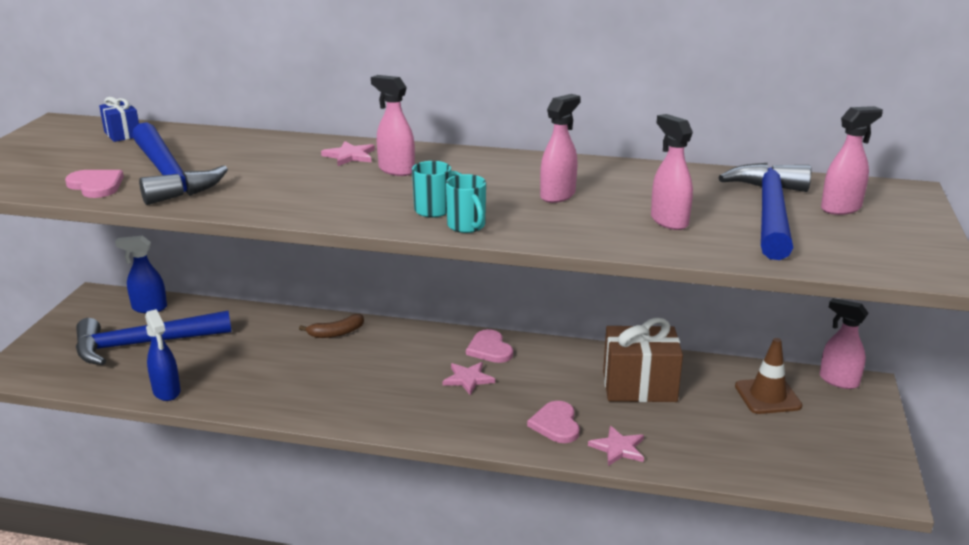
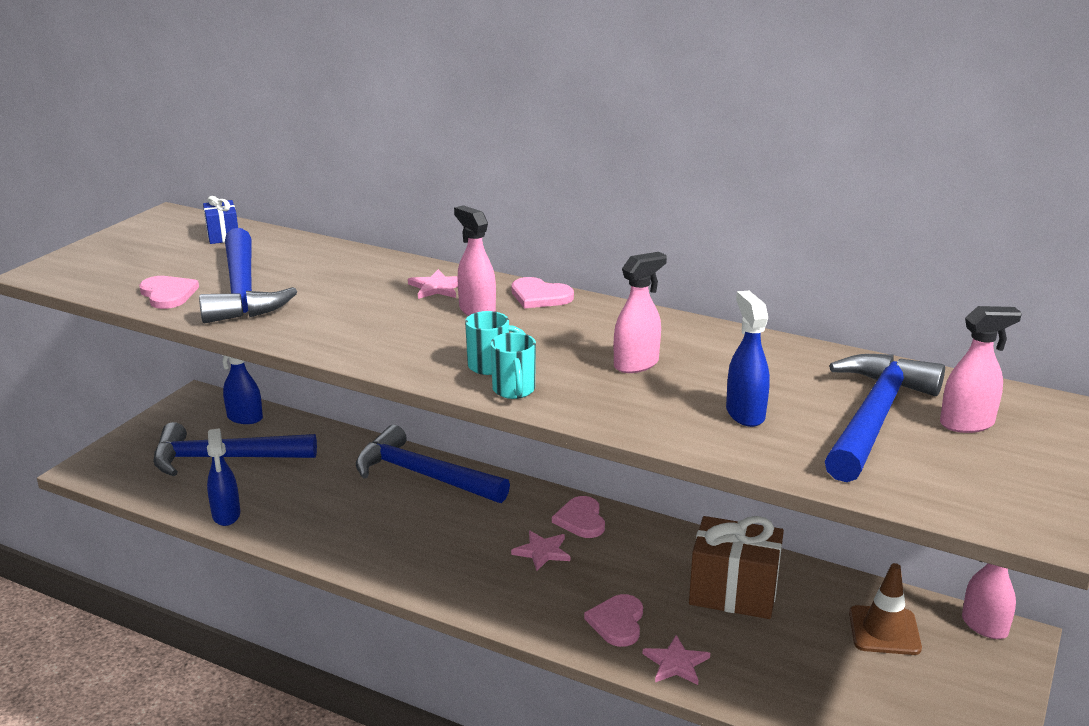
camera: 15 degrees right, 0 degrees up
(336, 333) = (423, 475): brown banana -> blue hammer
(444, 154) = (540, 296): none -> pink heart
(669, 221) = (745, 414): pink spray bottle -> blue spray bottle

